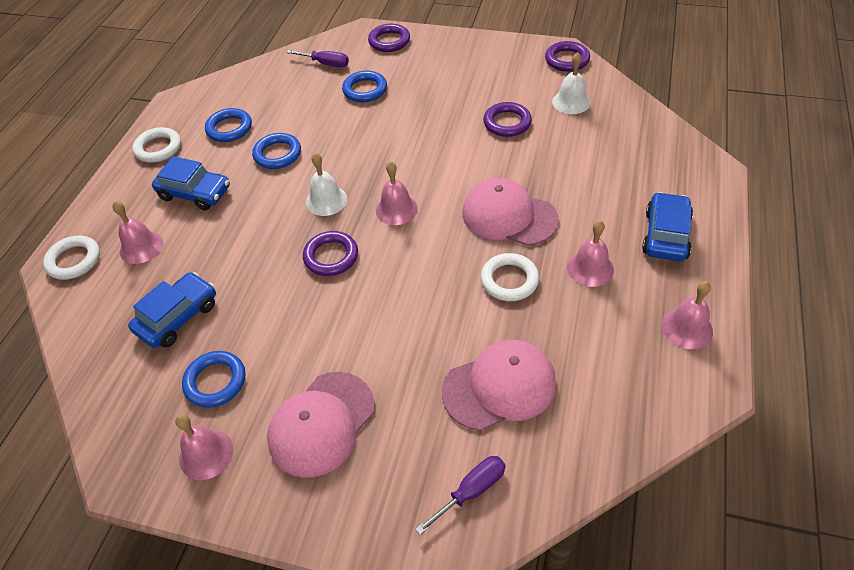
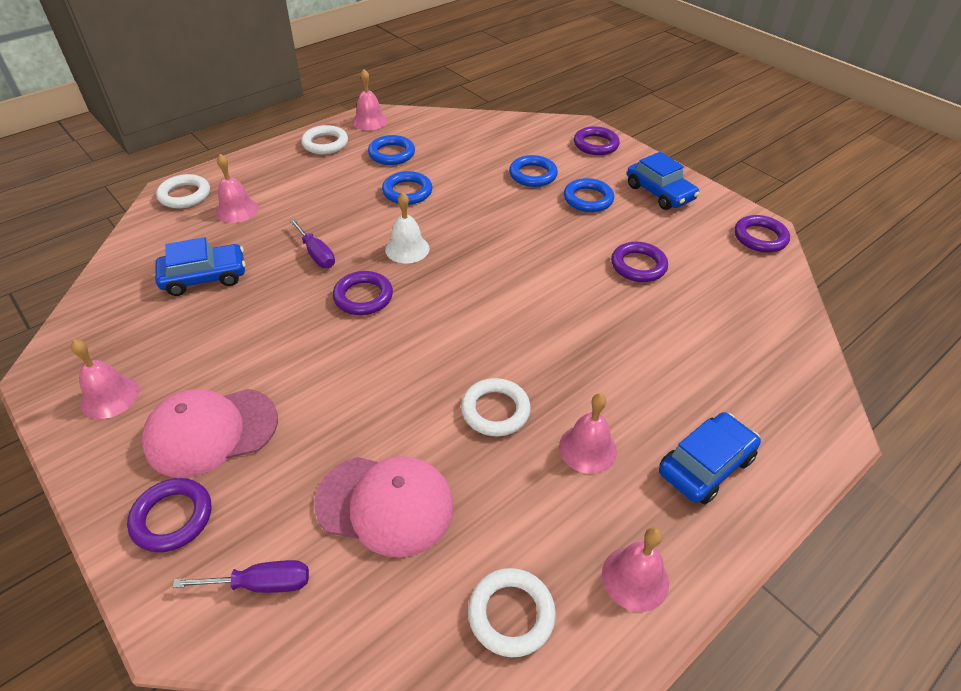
camera: 30 degrees right, 5 degrees down
(195, 193) = (315, 190): blue car -> blue car (659, 193)
(215, 381) = (176, 344): blue ring -> blue ring (588, 199)
(326, 64) = (521, 139): purple screwdriver -> purple screwdriver (316, 254)
(360, 497) = (172, 518): none -> purple ring
(396, 209) = (457, 288): pink bell -> pink bell (369, 121)
(509, 216) = (554, 351): pink cap -> none
(571, 102) = (725, 278): white bell -> none
(640, 397) = (511, 614): none -> white ring

